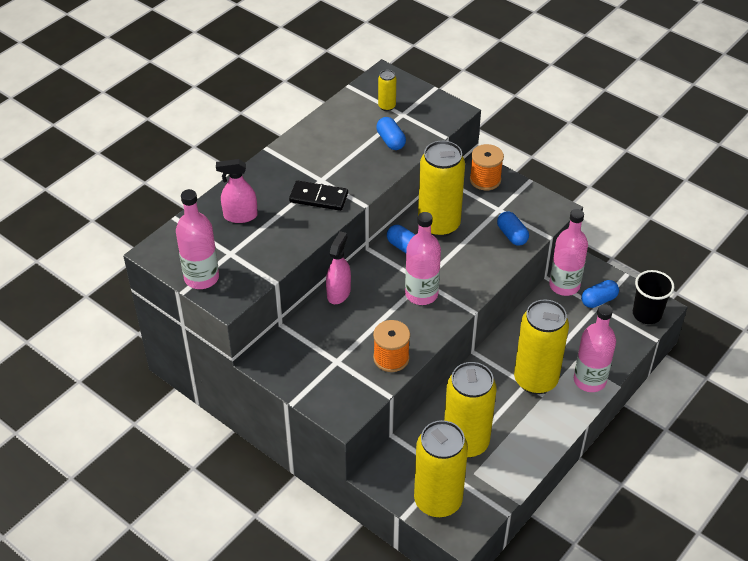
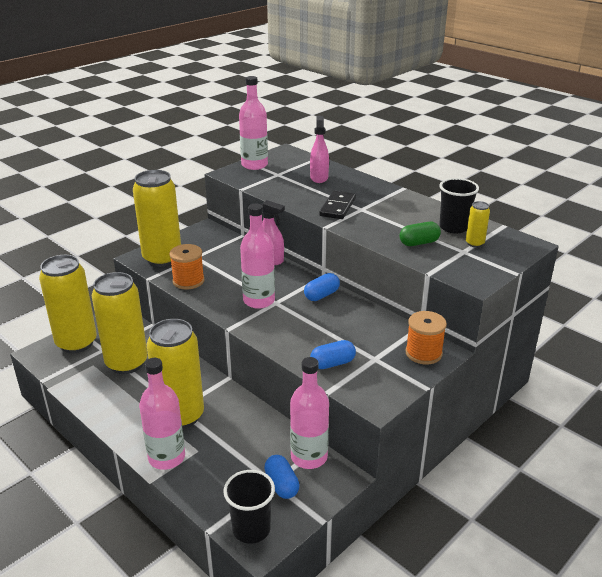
camera: 95 degrees right, 15 degrees down
(356, 117) = (453, 227): none -> black cup
(390, 141) = (419, 243): blue capsule -> green capsule
(439, 225) = (351, 317): yellow can -> yellow can (162, 258)

